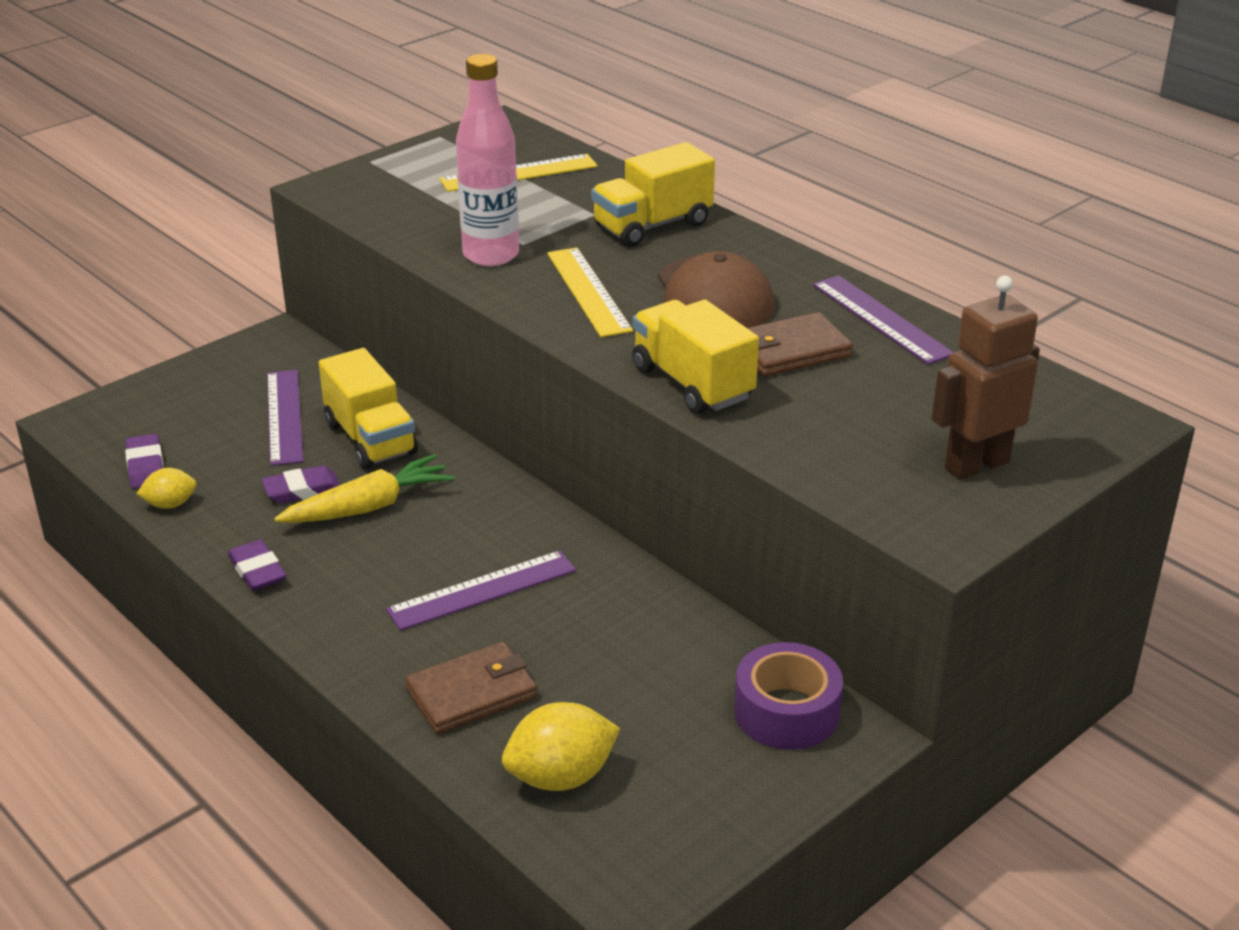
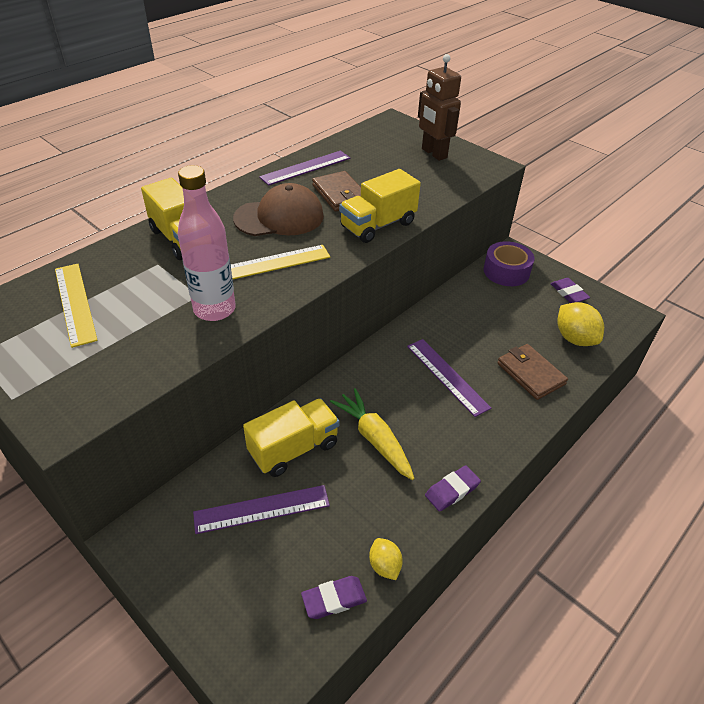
camera: 95 degrees left, 10 degrees up
(302, 490) = (358, 480): purple eraser -> purple eraser (568, 293)

